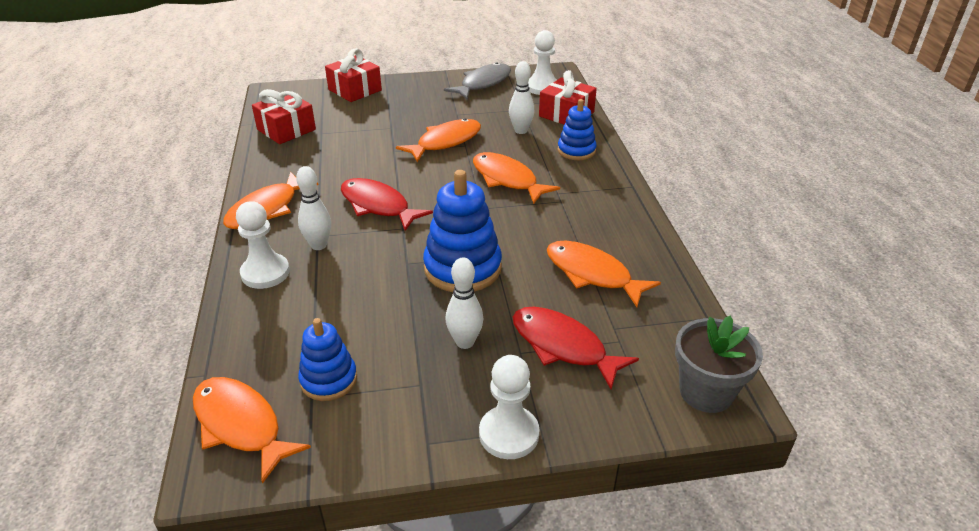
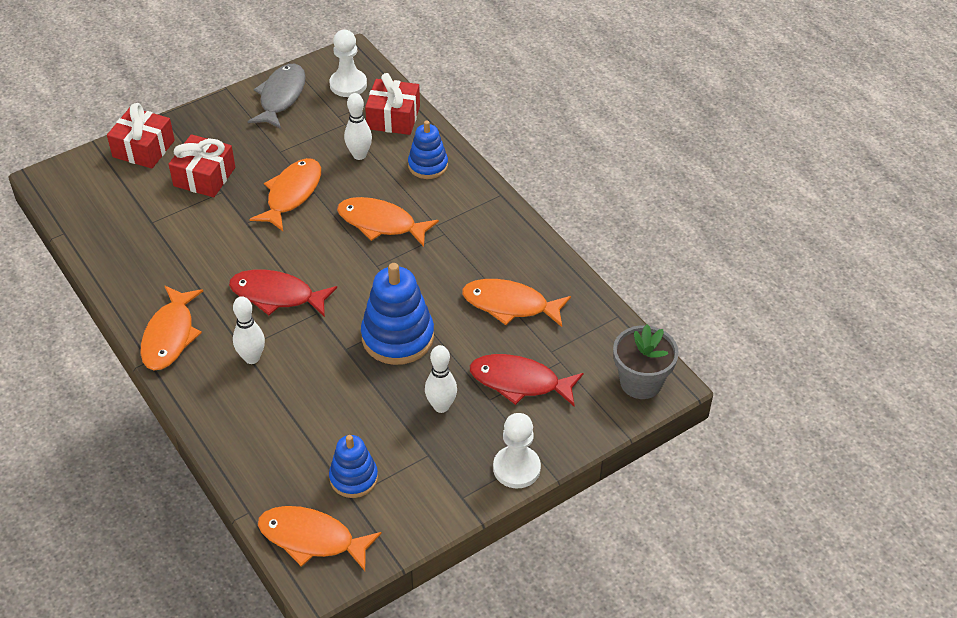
camera: 25 degrees left, 10 degrees up
(265, 273) = (224, 403): white pawn -> none
(286, 130) = (110, 229): red gift -> red gift (204, 177)

